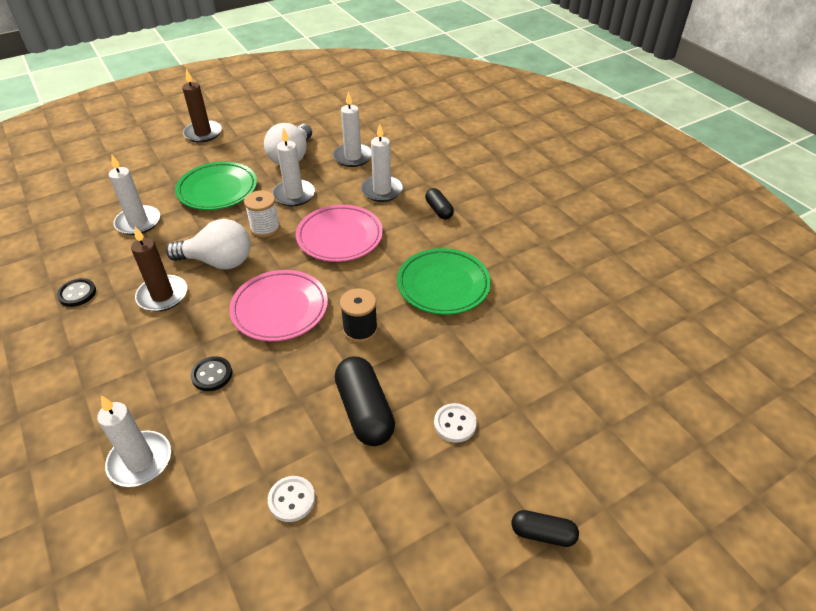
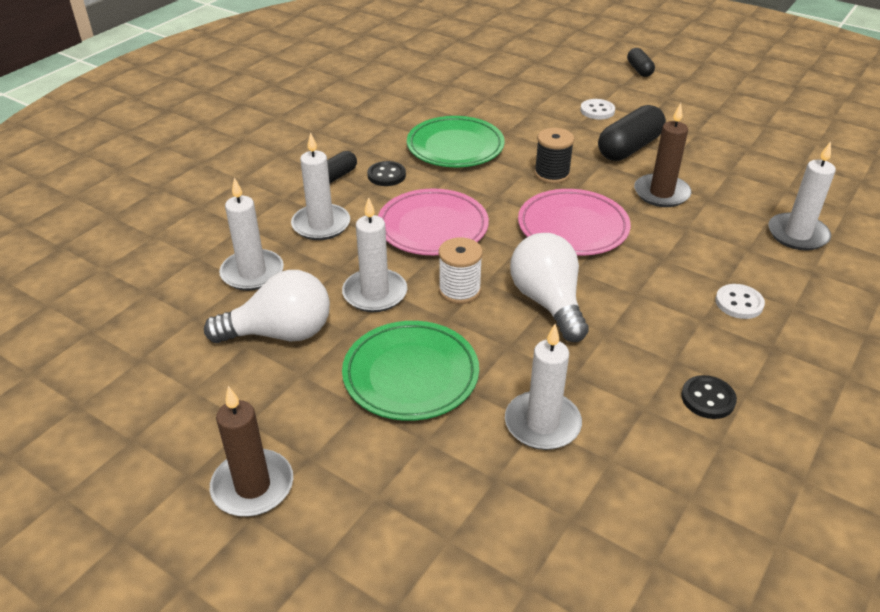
camera: 115 degrees left, 5 degrees down
(162, 295) = (637, 320): brown candle -> brown candle (661, 193)
(212, 375) = (686, 235): black button -> black button (386, 175)
(292, 499) = (730, 155): white button -> white button (739, 303)

